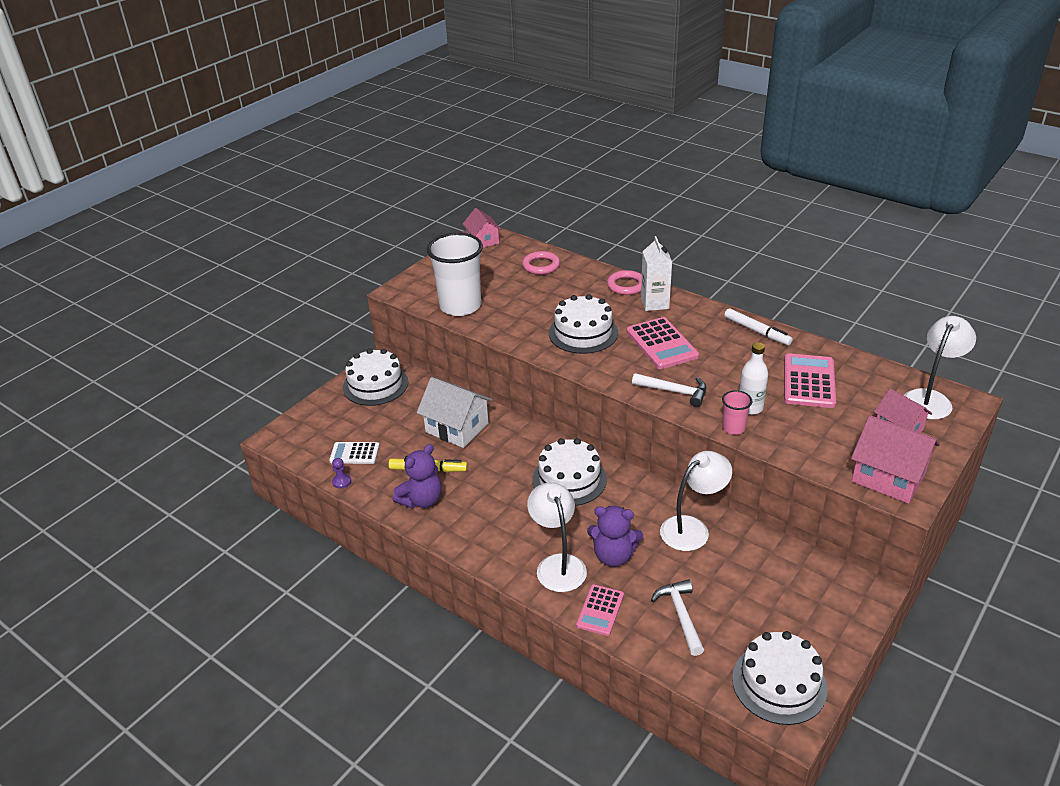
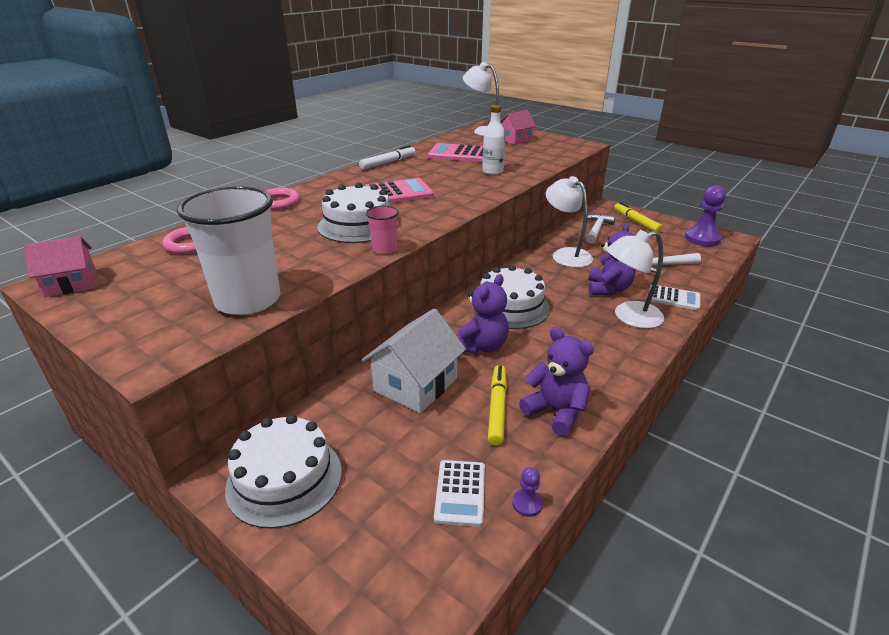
camera: 90 degrees left, 5 degrees down
(505, 461) = (481, 346): none -> purple teddy bear
(600, 610) = (673, 298): pink calculator -> white calculator
(654, 303) = (321, 193): white carton -> none
(674, 392) = (469, 193): white hammer -> white hammer (596, 230)
(733, 428) = (519, 178): pink cup -> pink cup (384, 249)
(779, 683) = (702, 239): white cake -> purple pawn
(820, 615) = (636, 221): none -> yellow marker
(888, 477) = (565, 146): pink house -> none

